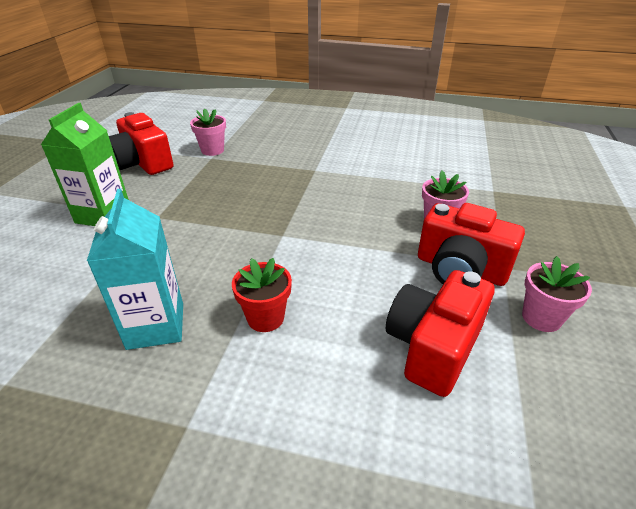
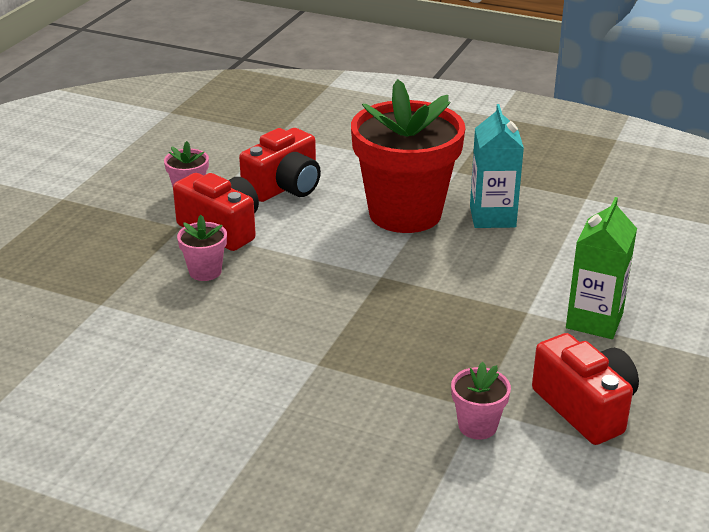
camera: 170 degrees left, 5 degrees down
(265, 318) = (405, 213): red flower pot -> red flower pot, size x2.43

